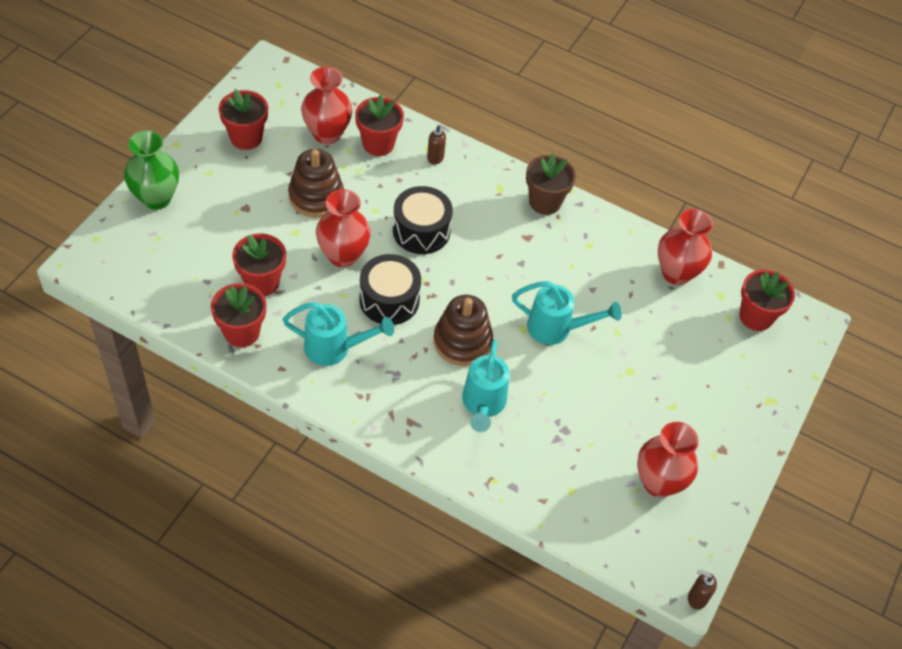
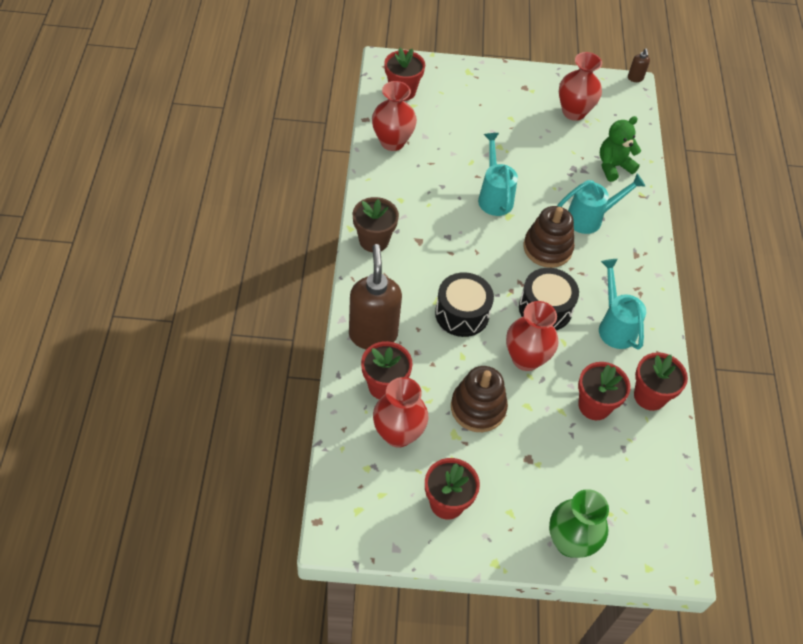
camera: 115 degrees left, 0 degrees up
(435, 157) = (373, 334): brown soap dispenser -> brown soap dispenser, size x2.38
(549, 475) = (613, 166): none -> green teddy bear

